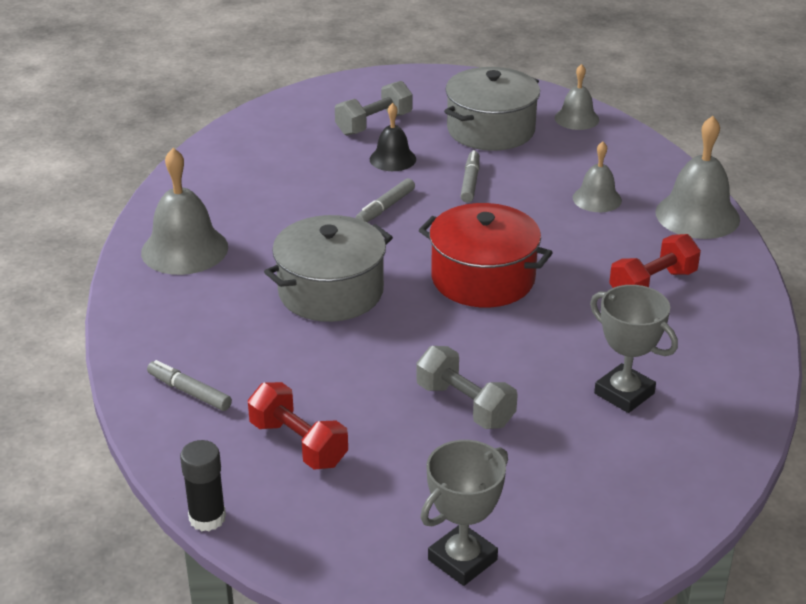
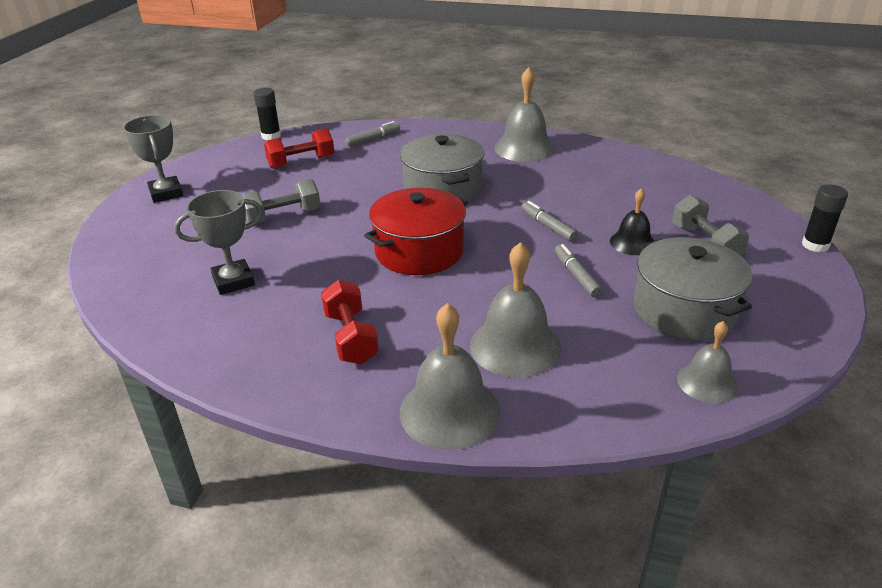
camera: 110 degrees right, 0 degrees up
(349, 77) = (815, 245): none -> black glue stick
(470, 182) = (576, 275): grey marker -> grey marker turned 135 degrees counterclockwise
(597, 199) = (515, 346): grey bell -> grey bell, size x1.67

